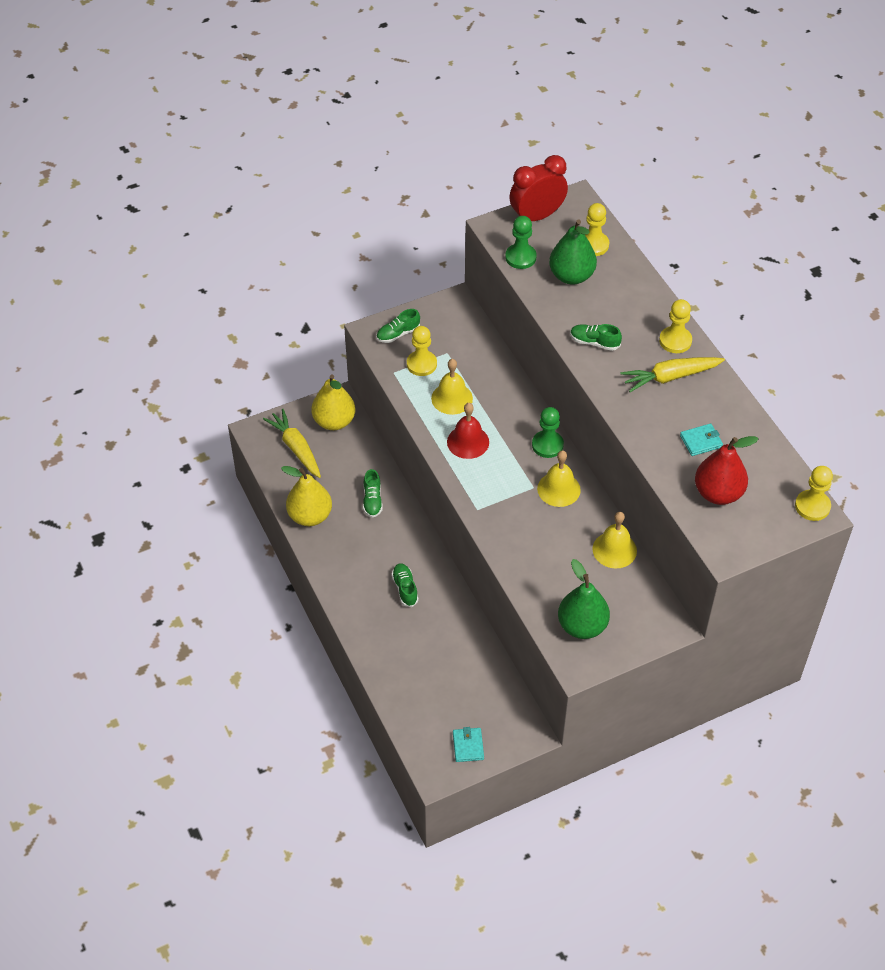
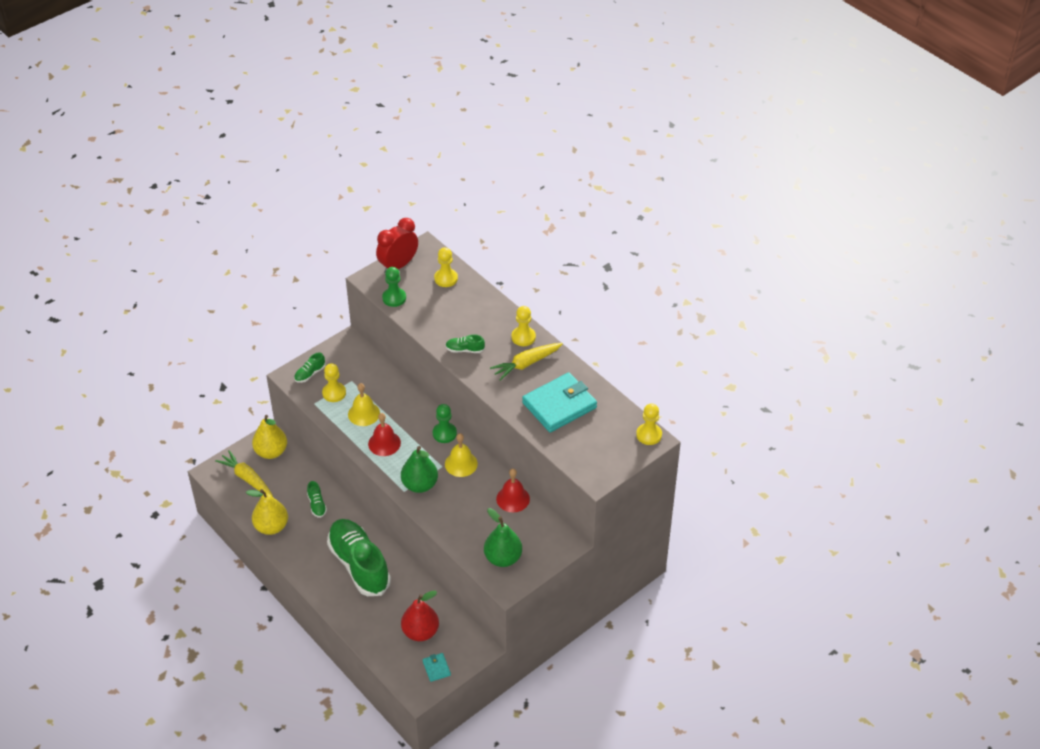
camera: 15 degrees left, 5 degrees down
(405, 588) = (359, 565): green shoe -> green shoe, size x2.49
(571, 276) = (435, 304): green pear -> green pear (420, 485)
(614, 549) = (513, 499): yellow bell -> red bell
(701, 441) = (559, 405): turquoise wallet -> turquoise wallet, size x2.30
(718, 493) = (580, 439): red pear -> red pear (420, 632)

